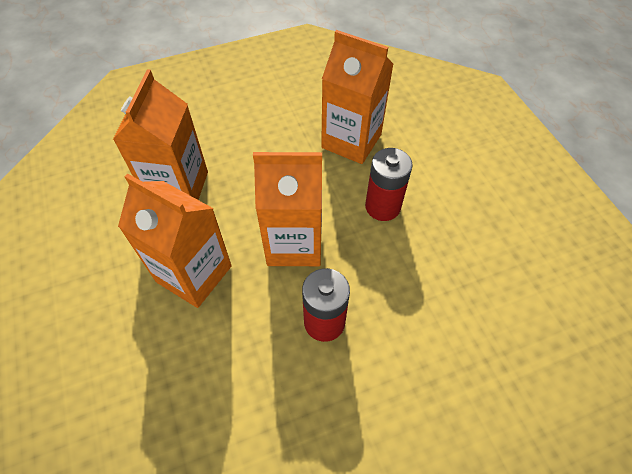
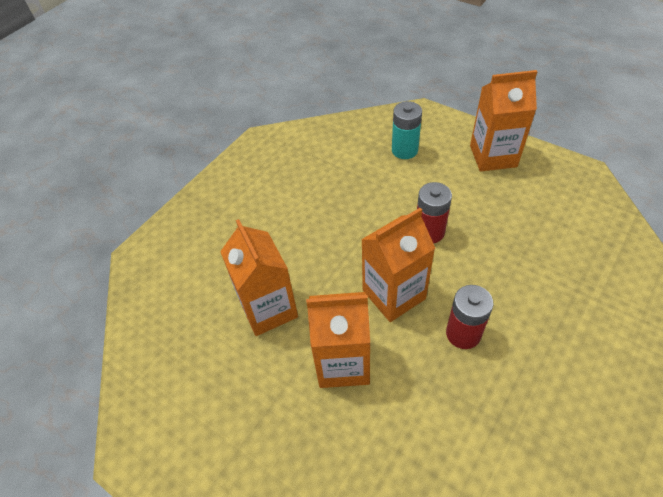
camera: 30 degrees left, 5 degrees down
(351, 141) = (366, 198): orange carton -> orange carton (493, 156)
(431, 116) = (404, 150): none -> turquoise battery

